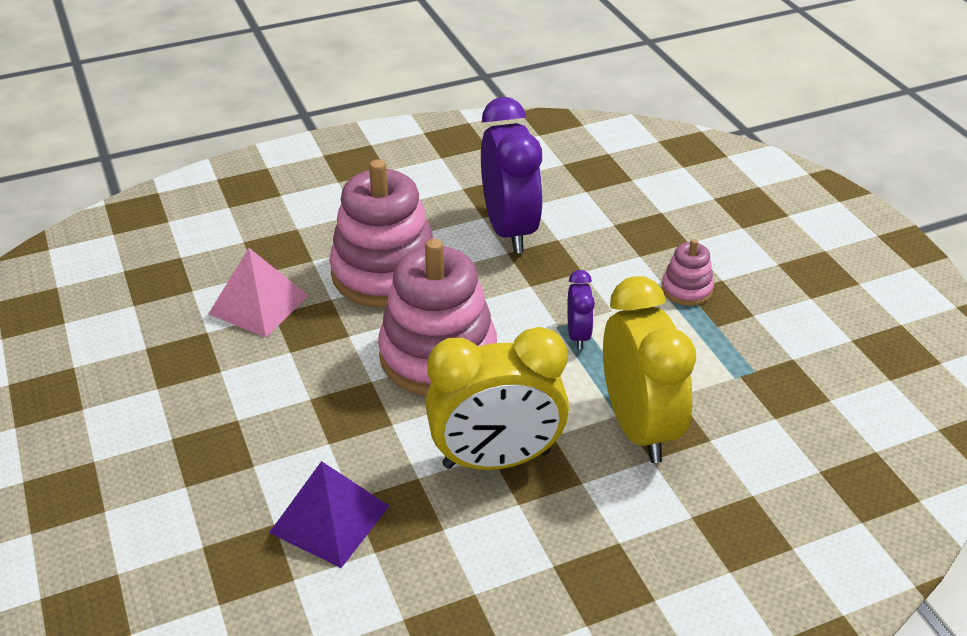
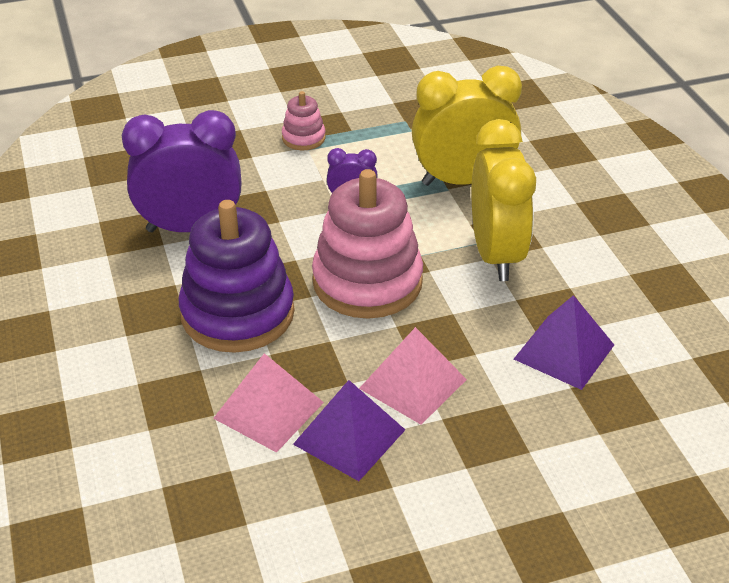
camera: 85 degrees left, 0 degrees up
(221, 356) = (349, 436): none -> purple pyramid
(286, 396) = (413, 384): none -> pink pyramid
(385, 273) = (237, 313): pink stacking toy -> purple stacking toy

